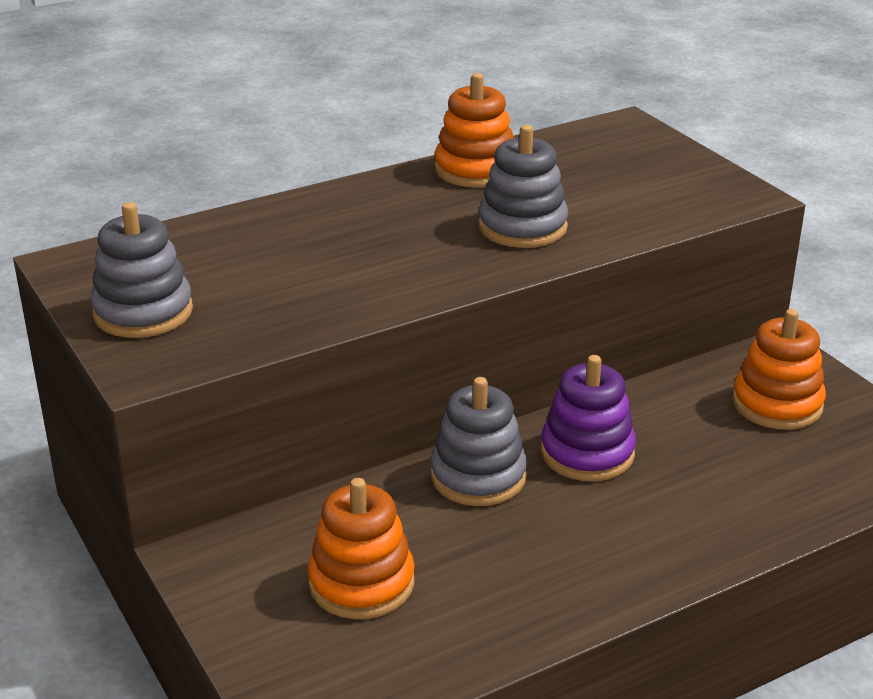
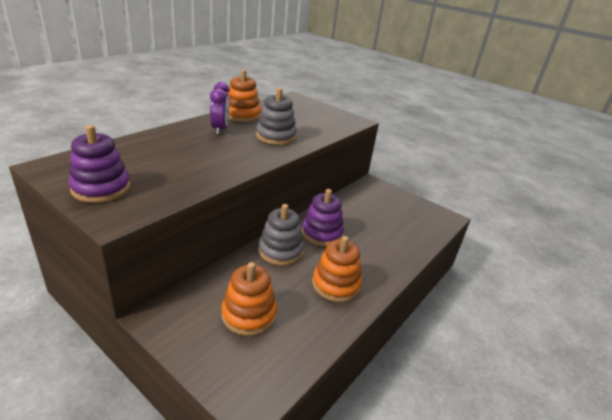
camera: 25 degrees left, 0 degrees up
(143, 312) = (101, 188): grey stacking toy -> purple stacking toy
(410, 203) = (220, 129): none -> purple clock
(777, 404) = (382, 203): orange stacking toy -> orange stacking toy (336, 285)

